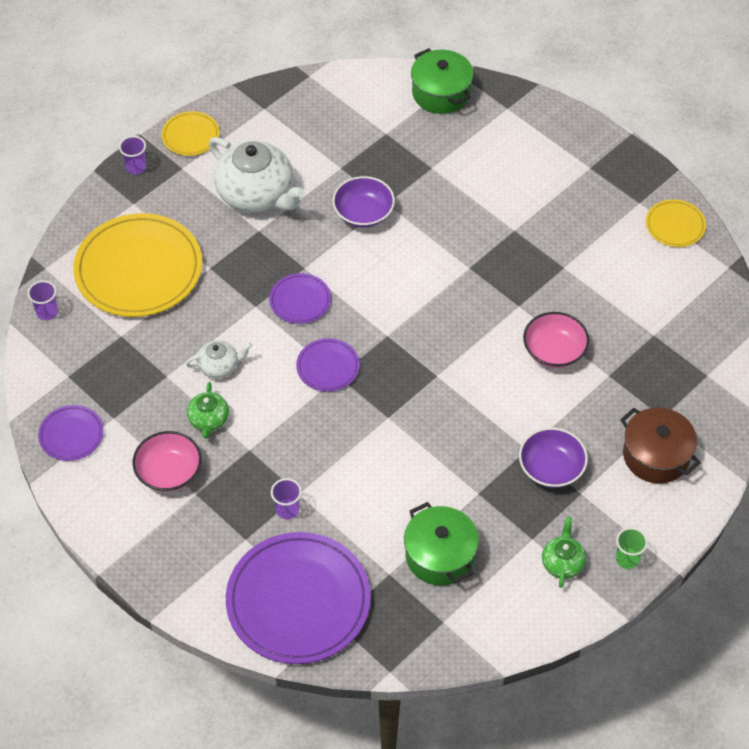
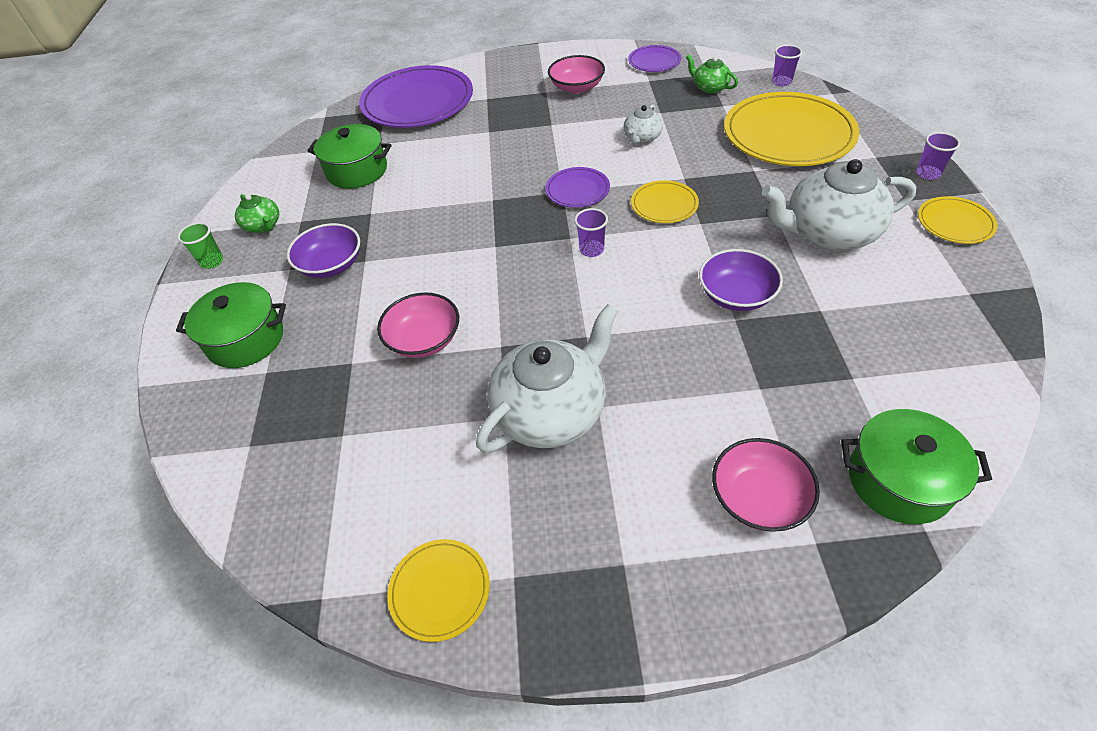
camera: 135 degrees right, 5 degrees down
(208, 420) = (598, 116): green teapot -> green teapot (710, 88)
(287, 510) = (483, 122): purple cup -> purple cup (591, 250)
(300, 300) = (664, 204): purple plate -> yellow plate
(503, 137) = (759, 498): none -> pink bowl
(539, 248) = (551, 411): none -> white teapot
(656, 455) = (246, 339): brown pot -> green pot

